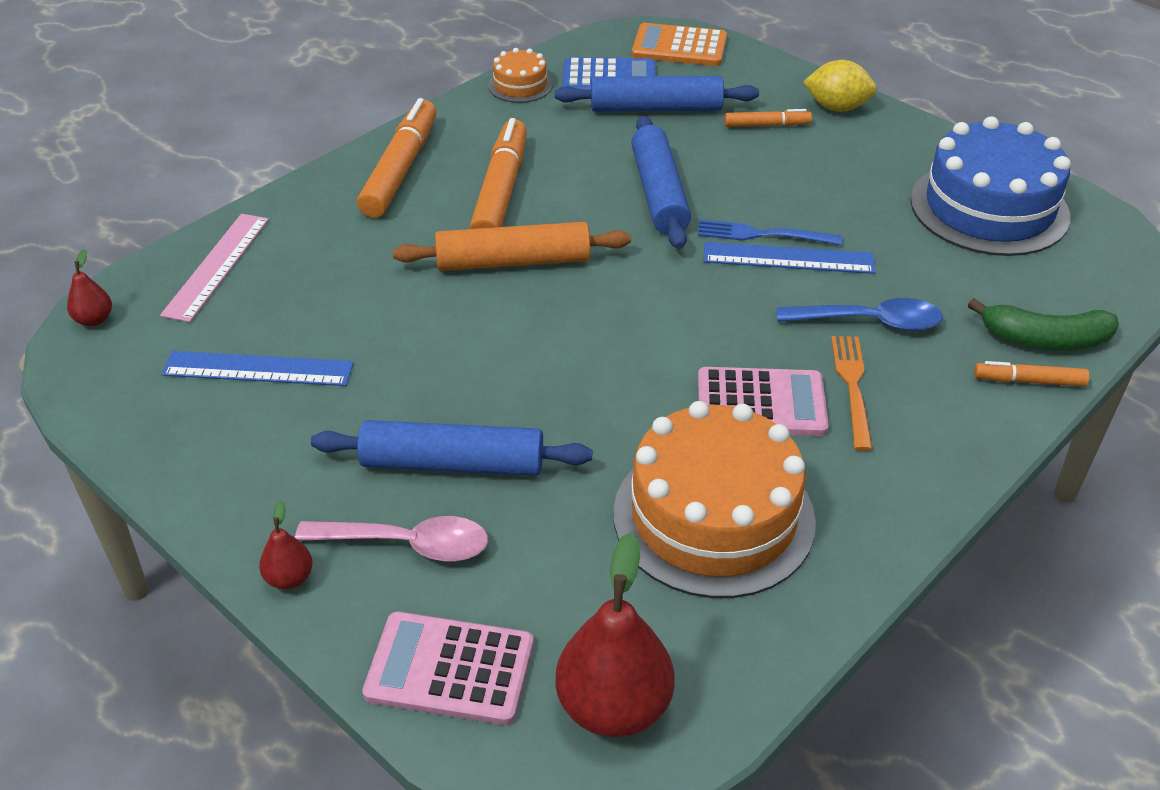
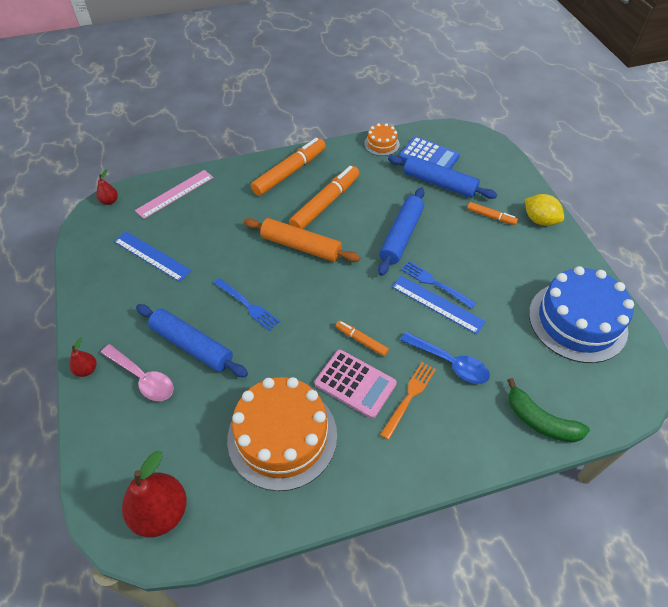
camera: 30 degrees right, 10 degrees up
(450, 669) = (112, 451): pink calculator -> none
(499, 372) = (248, 305): none -> blue fork
(679, 47) = (481, 149): orange calculator -> none
(1029, 381) = (509, 442): orange marker -> orange marker (361, 340)

